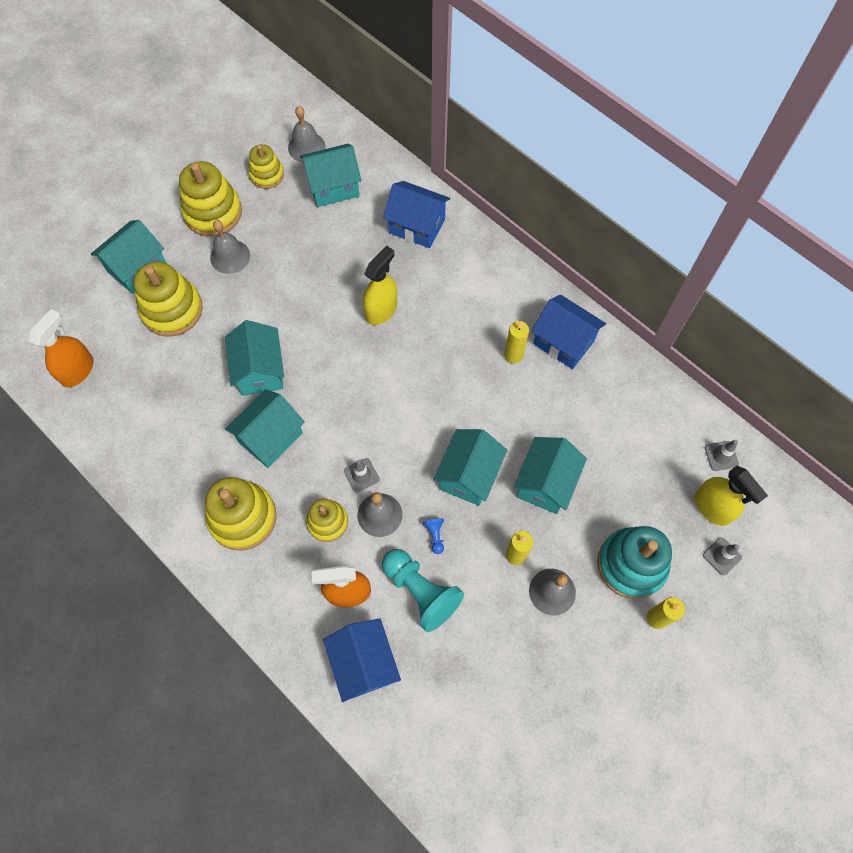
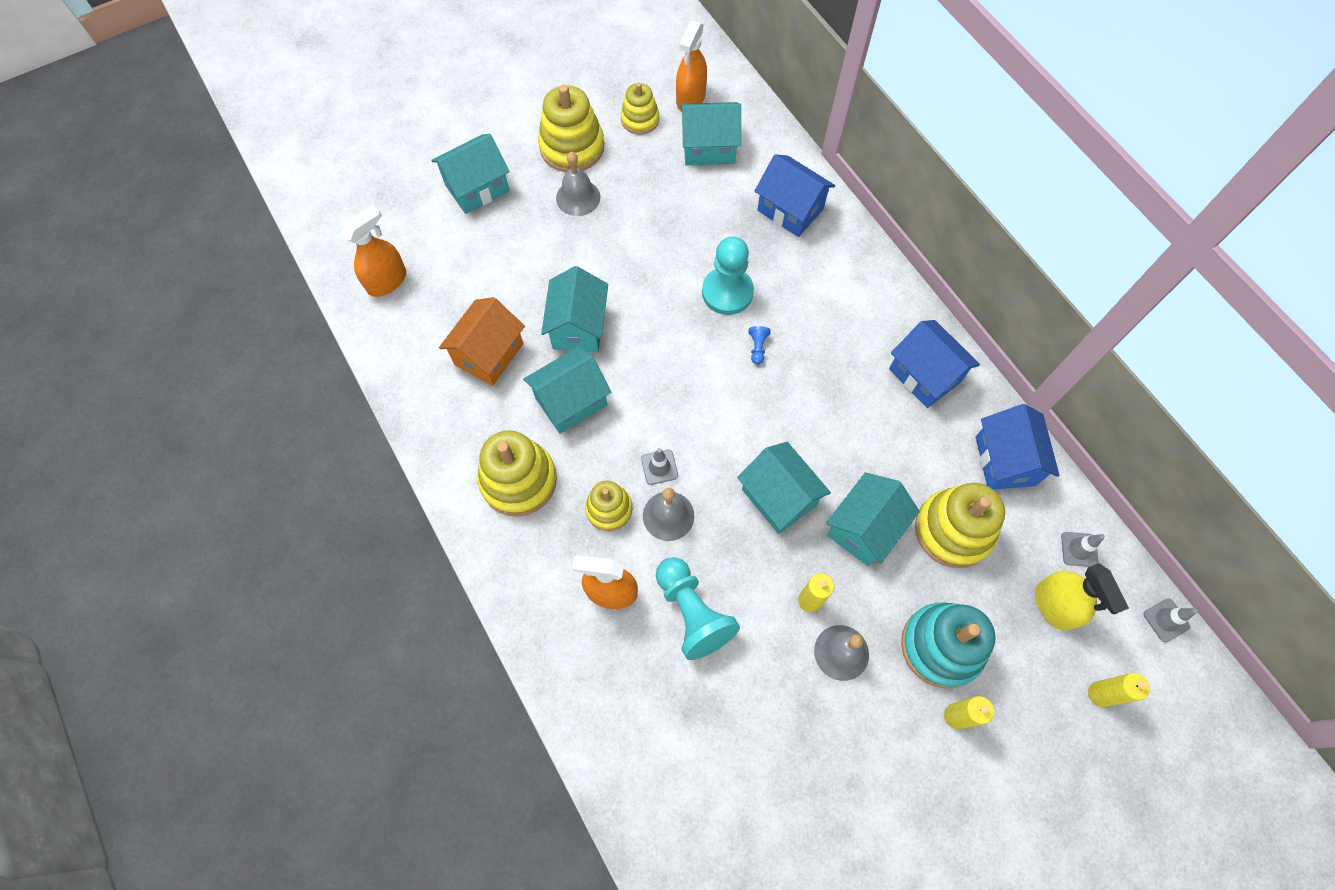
camera: 15 degrees right, 0 degrees up
(172, 310) = (502, 240): yellow stacking toy -> yellow stacking toy (953, 530)
(187, 414) = (489, 354): none -> orange house
(306, 147) = (690, 99): grey bell -> orange spray bottle
(364, 663) = (609, 675): blue house -> blue house (1005, 461)
(381, 310) = (727, 292): yellow spray bottle -> turquoise pawn
(435, 535) = (724, 555): blue pawn -> blue pawn (757, 347)
(468, 475) = (778, 497): turquoise house -> turquoise house turned 75 degrees counterclockwise
(513, 355) = (863, 377): yellow candle -> yellow candle (1099, 694)
(722, 556) = (1051, 665): grey traffic cone -> grey traffic cone (1166, 620)

